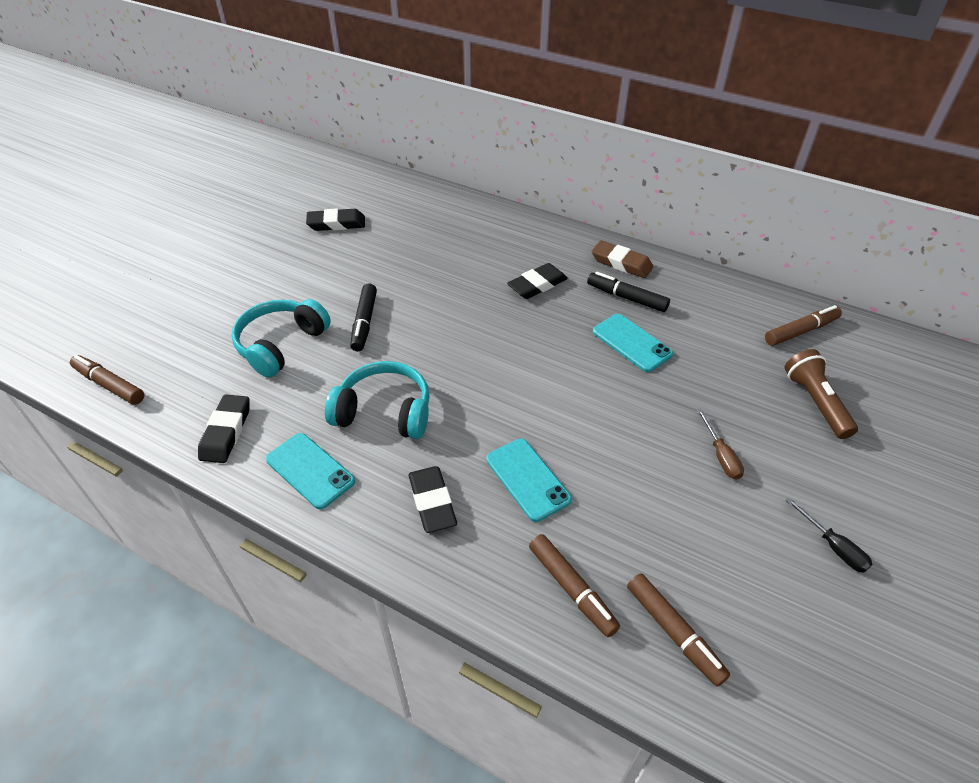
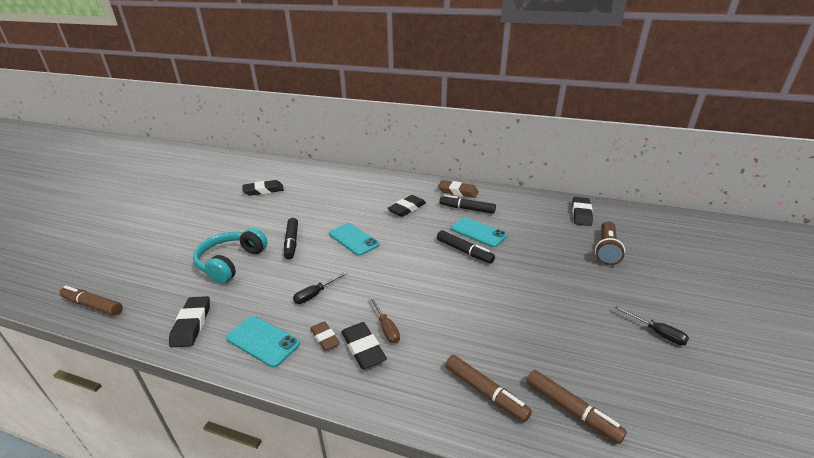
camera: 10 degrees left, 15 degrees down
(384, 412) = (315, 294): turquoise headphones -> black screwdriver
(387, 479) = (325, 338): none -> brown eraser
(527, 479) = (431, 322): turquoise phone -> turquoise phone (353, 239)
(602, 373) = (464, 251): none -> black marker
(721, 456) = (560, 288): brown screwdriver -> brown screwdriver (386, 328)
(800, 331) = (581, 214): brown marker -> black eraser
(815, 402) = (606, 250): brown flashlight -> brown flashlight turned 135 degrees counterclockwise

